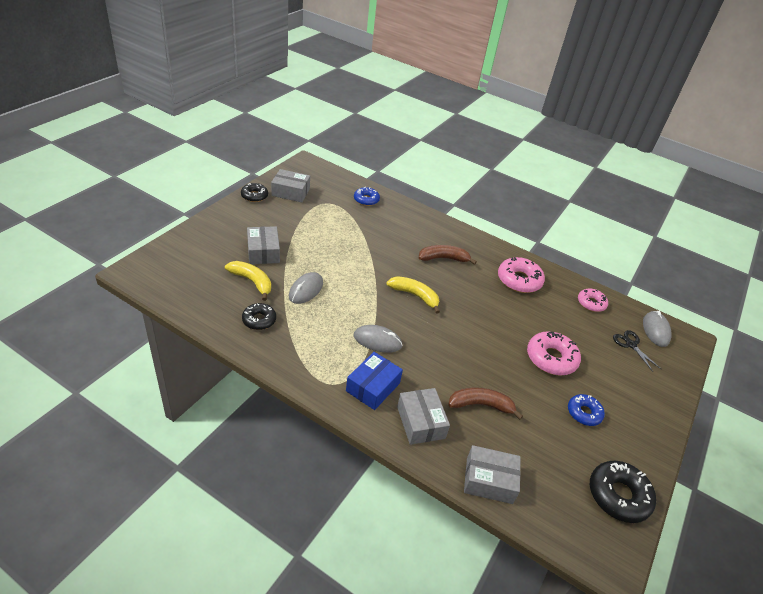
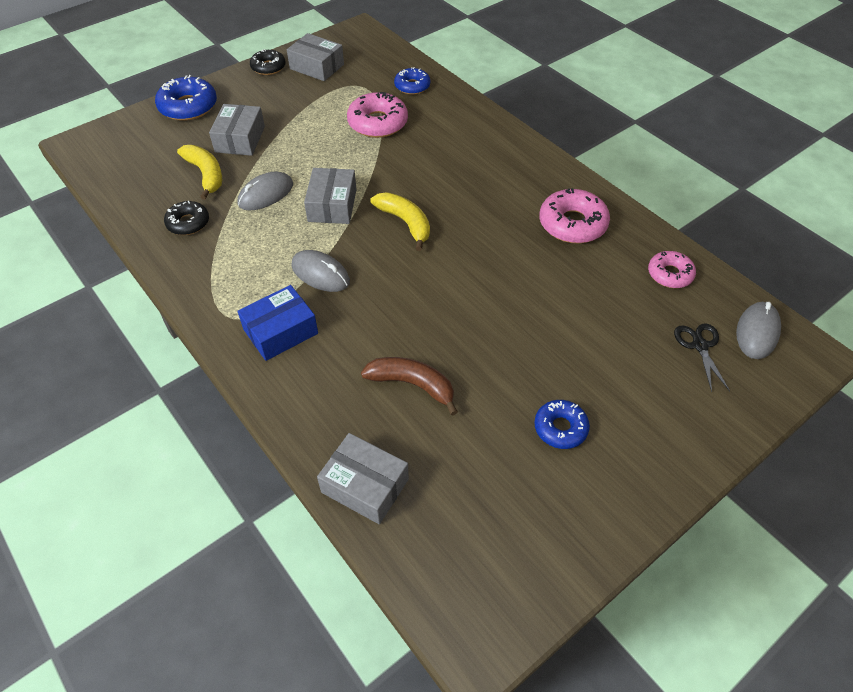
camera: 25 degrees right, 10 degrees up
(208, 232) = (188, 107): none -> blue donut
(421, 422) = (317, 389): grey box -> grey box (332, 205)
(443, 258) = (476, 178): brown banana -> none
(551, 358) = (556, 342): pink donut -> pink donut (377, 123)
(618, 496) = (543, 555): black donut -> none

